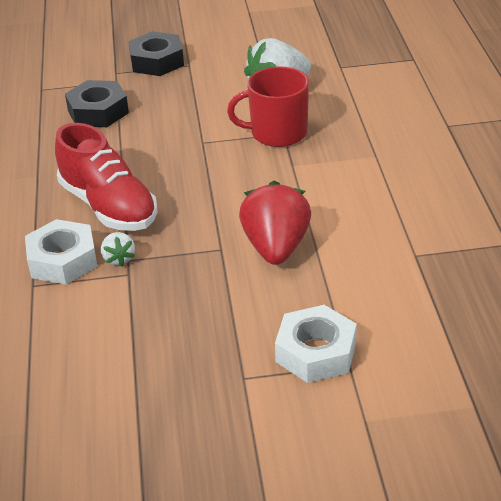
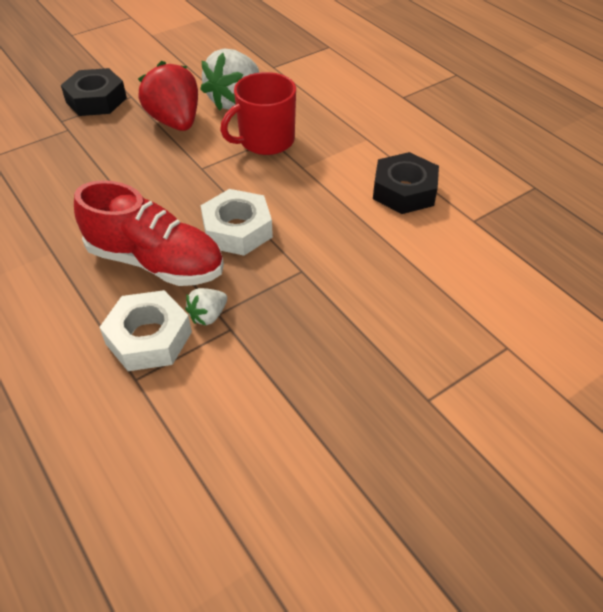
camera: 30 degrees left, 10 degrees up
(98, 111) = (71, 165): black nut -> black nut (404, 191)
(118, 259) = (208, 316): white strawberry -> white strawberry turned 90 degrees clockwise
(276, 248) = (352, 252): red strawberry -> red strawberry (175, 121)
(316, 352) = (470, 346): white nut -> white nut (237, 230)

